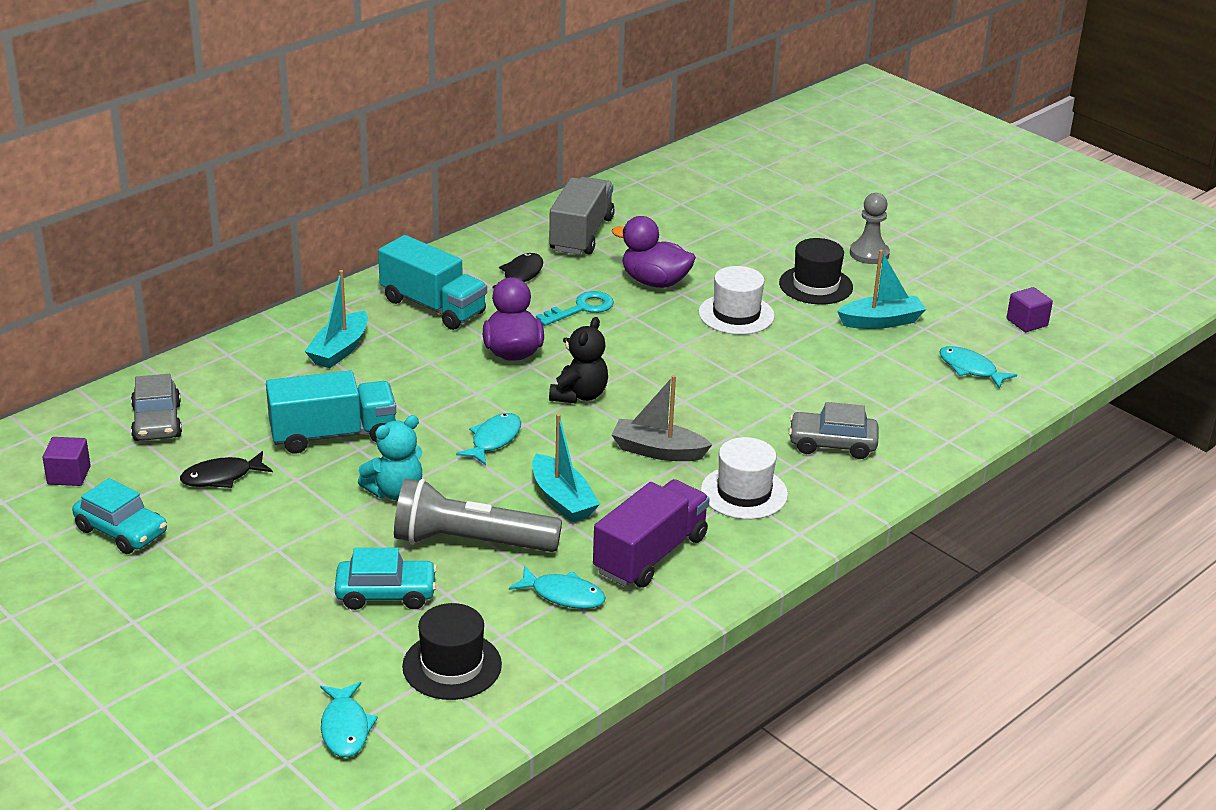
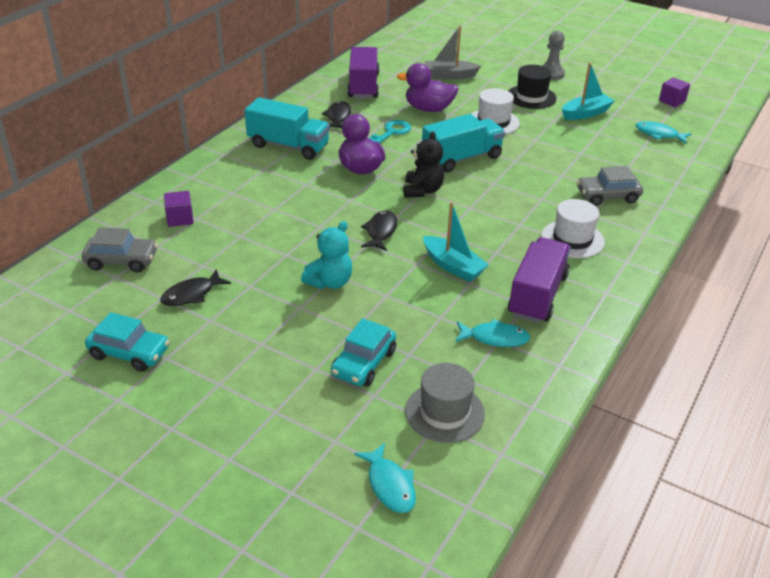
camera: 15 degrees left, 5 degrees up
(69, 475) = (67, 315): purple cube -> purple cube (180, 219)
(157, 422) = (122, 261): grey car -> grey car turned 60 degrees counterclockwise
(333, 435) = (262, 248): turquoise truck -> turquoise truck (461, 158)
(339, 350) = (237, 185): turquoise boat -> none
(386, 593) = (363, 363): turquoise car -> turquoise car turned 135 degrees clockwise
(452, 666) = (444, 412): black hat -> grey hat
(470, 542) = (405, 310): grey flashlight -> none
(494, 440) = (380, 231): turquoise fish -> black fish
(581, 234) = (363, 86): grey truck -> purple truck
(658, 451) = (498, 220): grey boat -> grey boat (449, 75)

